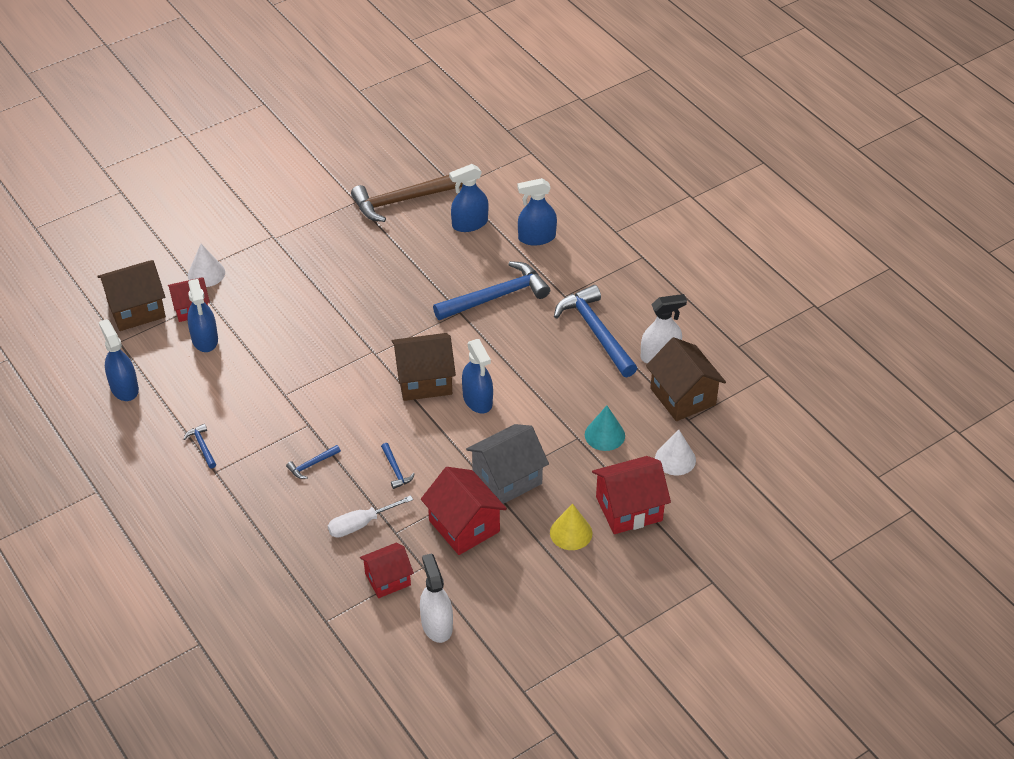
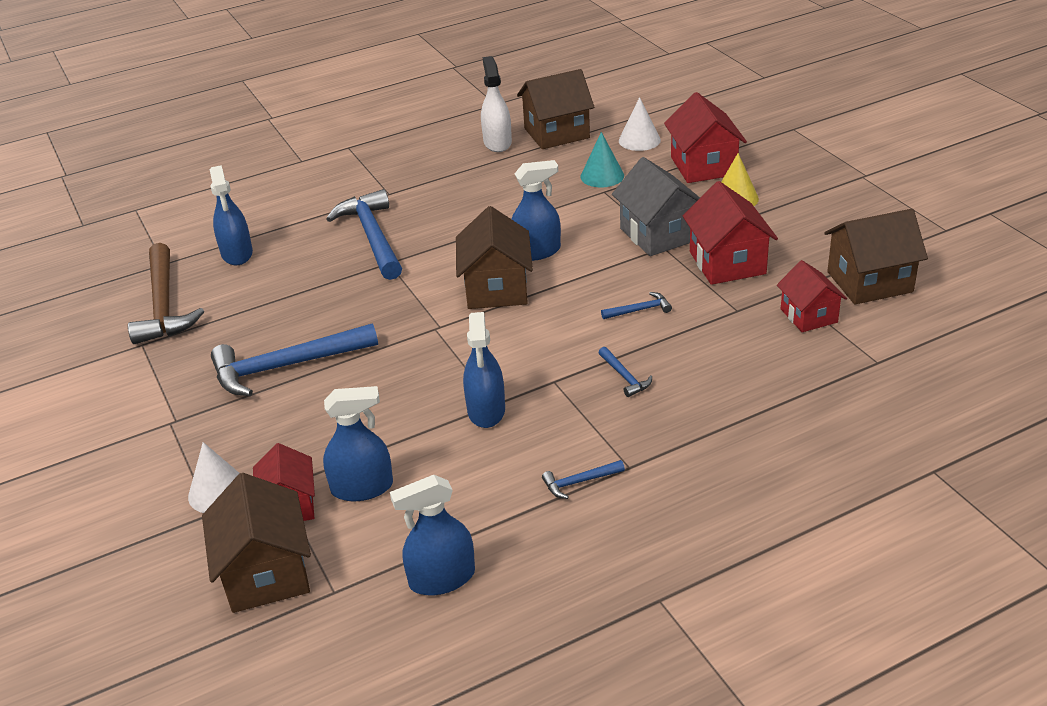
camera: 80 degrees left, 10 degrees down
(361, 524) = (725, 336): white screwdriver -> none
(437, 625) = (869, 282): white spray bottle -> brown house
(464, 526) = (727, 263): red house -> red house turned 75 degrees counterclockwise
(536, 237) = (286, 208): blue spray bottle -> blue spray bottle (486, 410)
(596, 332) = (451, 176): blue hammer -> blue hammer (286, 366)

